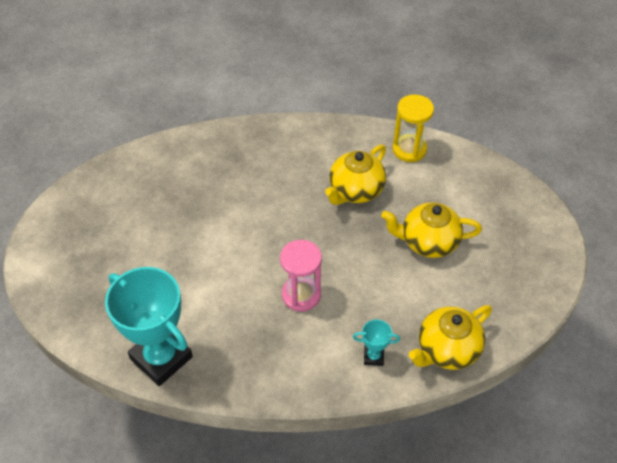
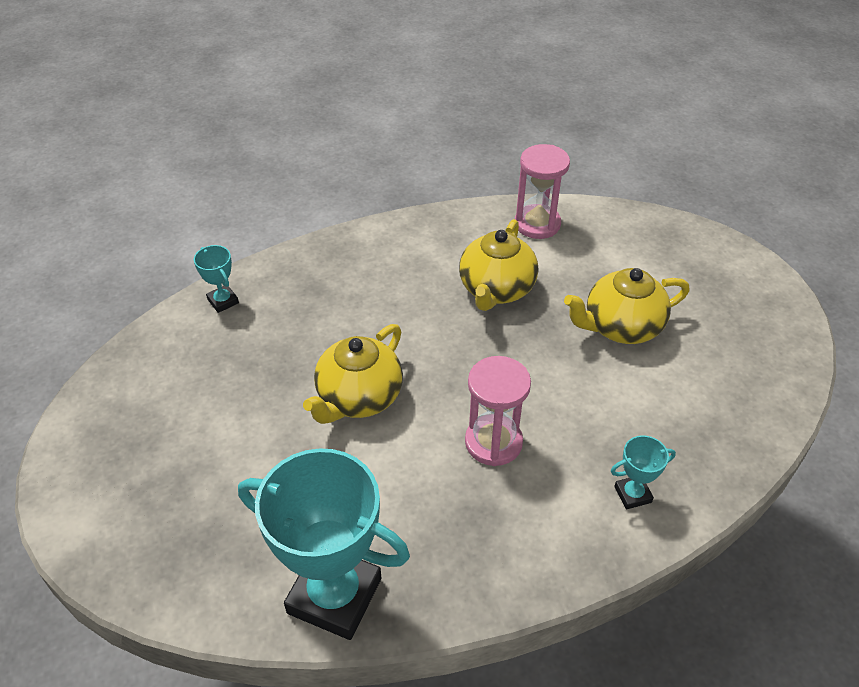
camera: 20 degrees left, 5 degrees down
(174, 149) = (223, 301): none -> turquoise trophy
(409, 149) = (537, 224): yellow hourglass -> pink hourglass
(447, 349) = (720, 454): yellow teapot -> yellow teapot (358, 397)

